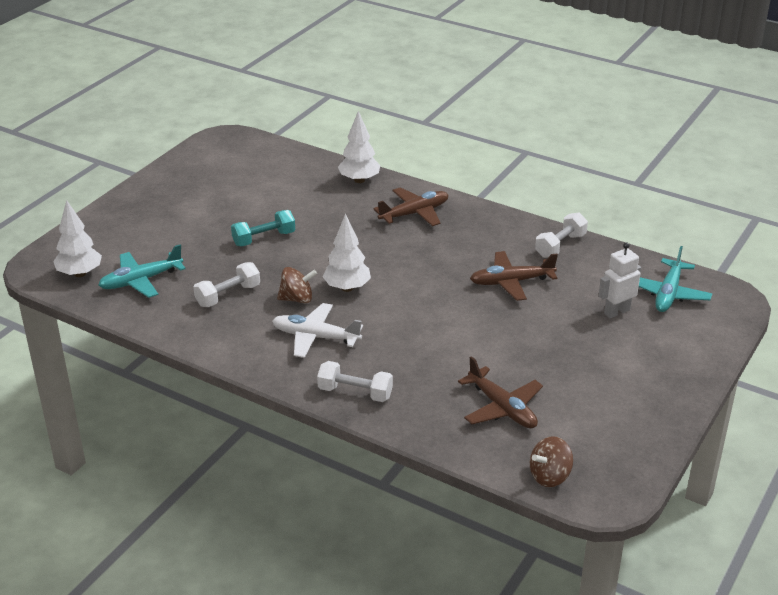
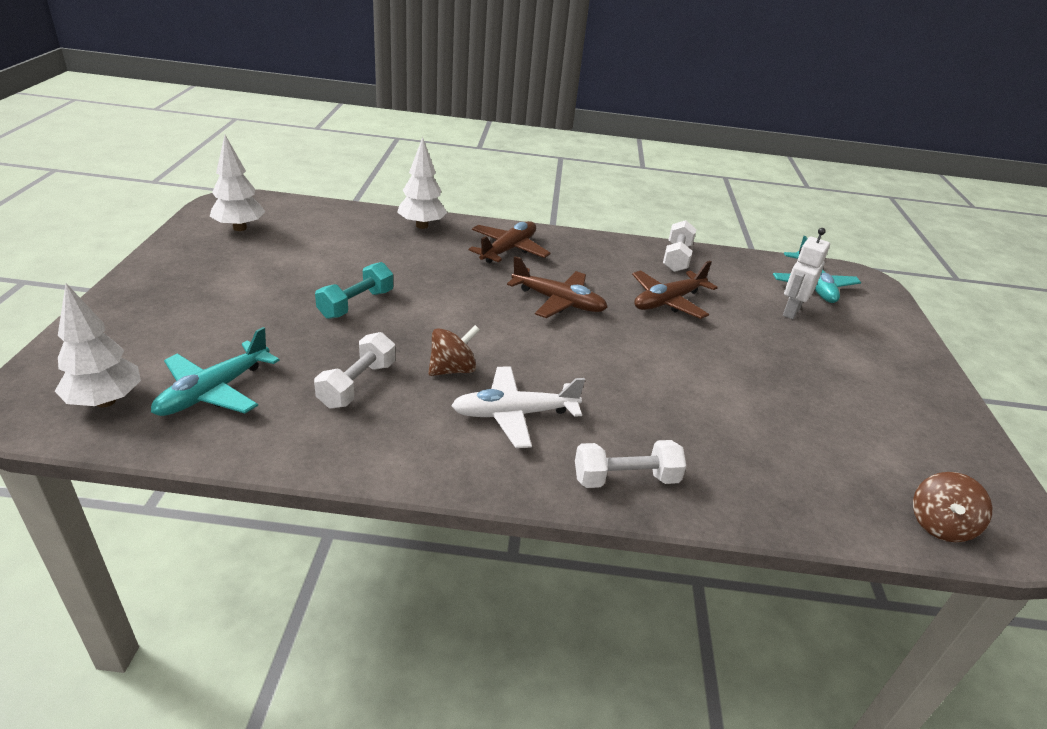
camera: 30 degrees left, 0 degrees up
(347, 288) = (502, 343): white tree -> white tree (240, 228)
(502, 408) = (802, 449): brown plane -> brown plane (558, 301)

